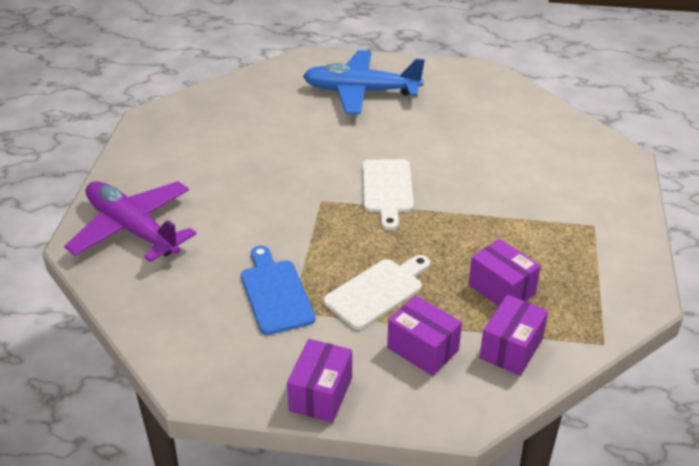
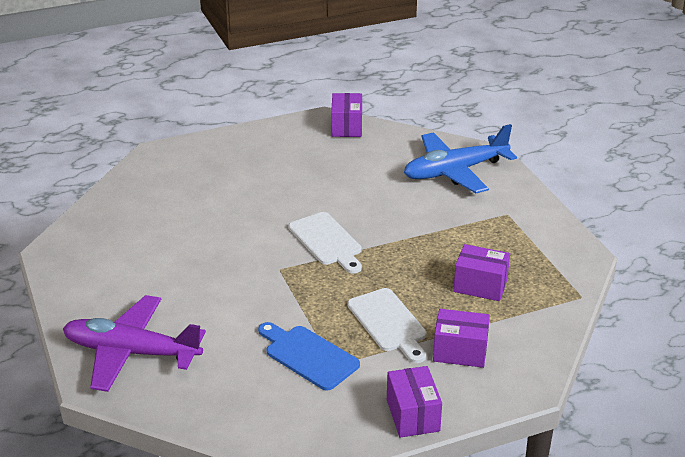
camera: 30 degrees left, 5 degrees down
(361, 91) = (232, 167): blue plane -> blue plane (455, 171)
(377, 291) = (389, 323): white cutting board -> white cutting board turned 135 degrees clockwise
(511, 348) = (522, 325): purple box -> purple box (346, 127)

